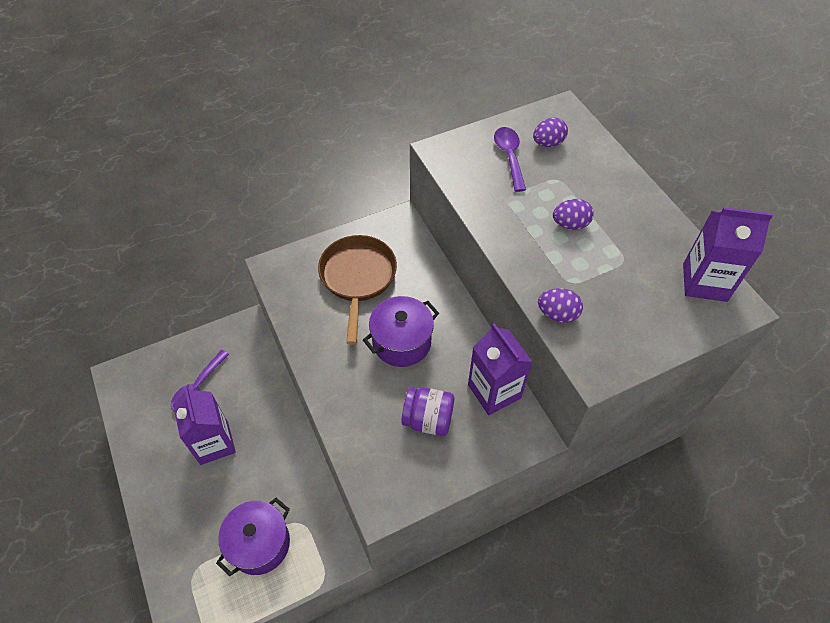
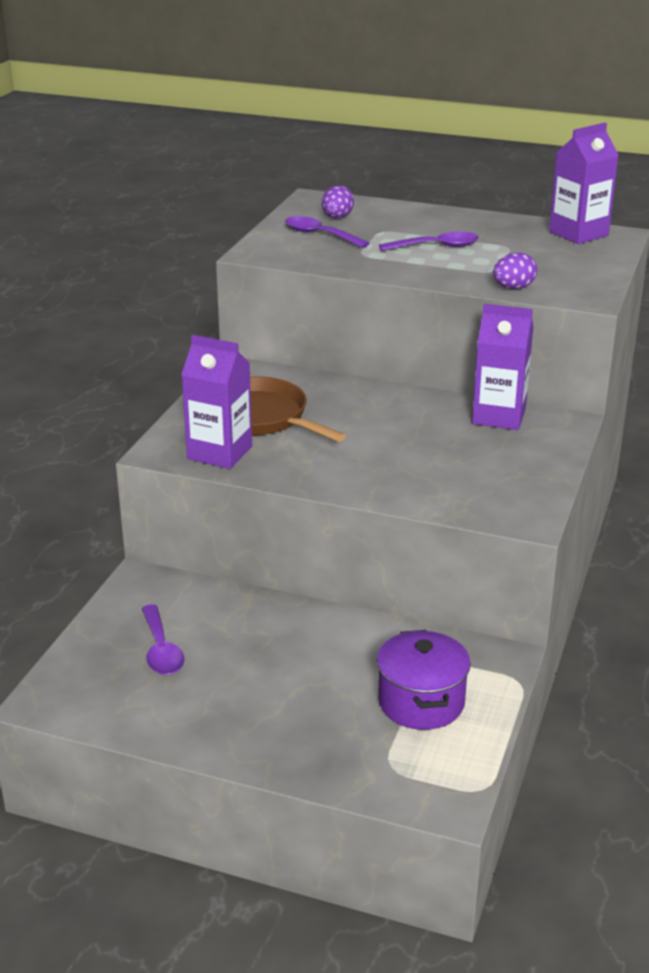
camera: 45 degrees left, 25 degrees down
(214, 443) = (252, 673): purple carton -> purple carton (220, 453)
(401, 342) = (373, 431): purple pot -> none
(428, 419) = (477, 458): purple jar -> none
(570, 224) = (436, 247): purple egg -> purple spoon

